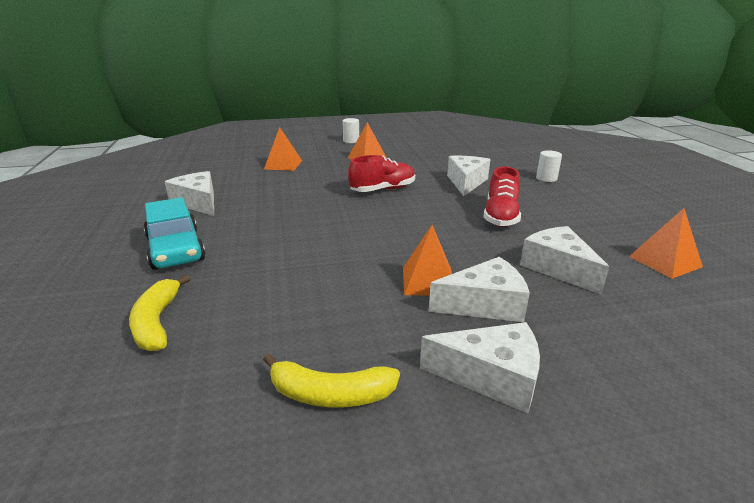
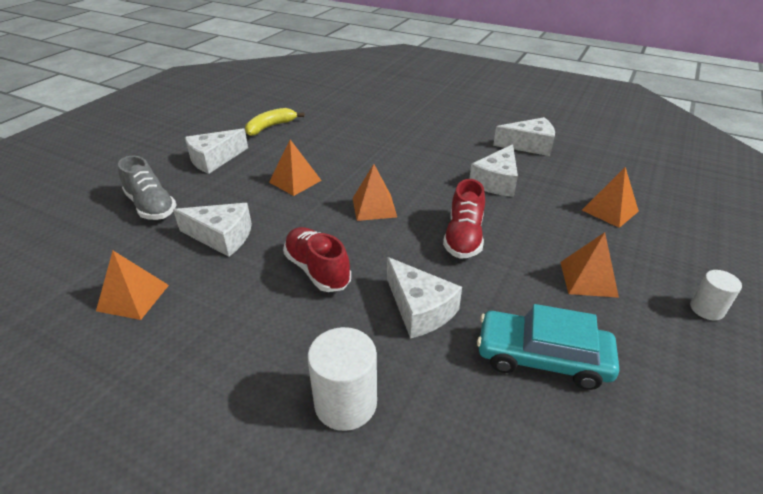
camera: 130 degrees right, 10 degrees up
(157, 322) = (375, 109): yellow banana -> none
(175, 249) = (451, 124): turquoise car -> turquoise car (542, 358)
(400, 227) = (374, 207): none -> orange pyramid
(485, 304) = (247, 185): white cheese -> white cheese (496, 182)
(546, 178) = (345, 403): white cylinder -> white cylinder, size x1.67
(630, 343) = (151, 206): none -> grey shoe

